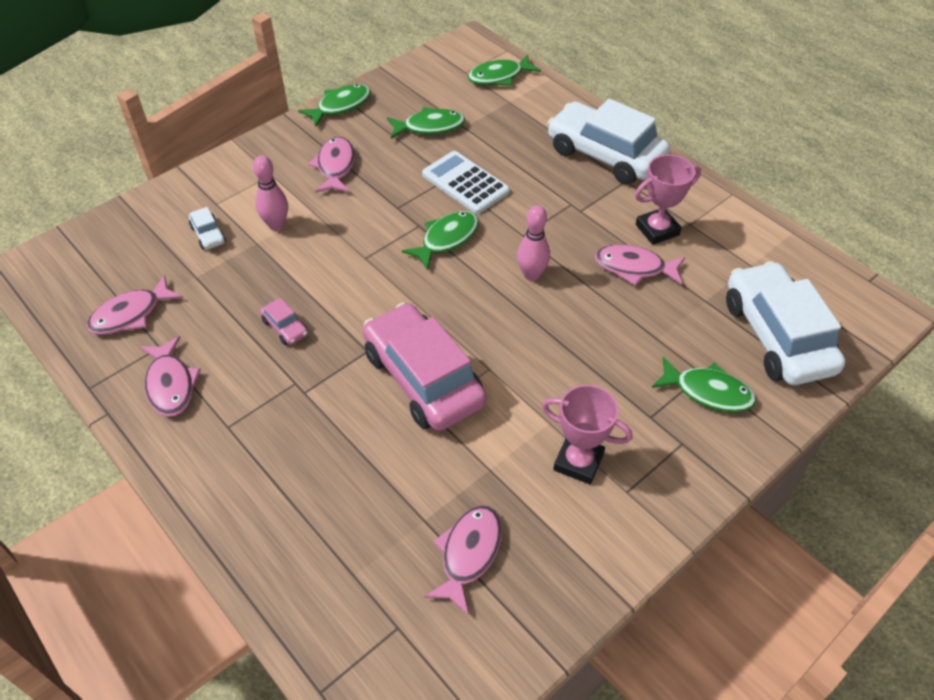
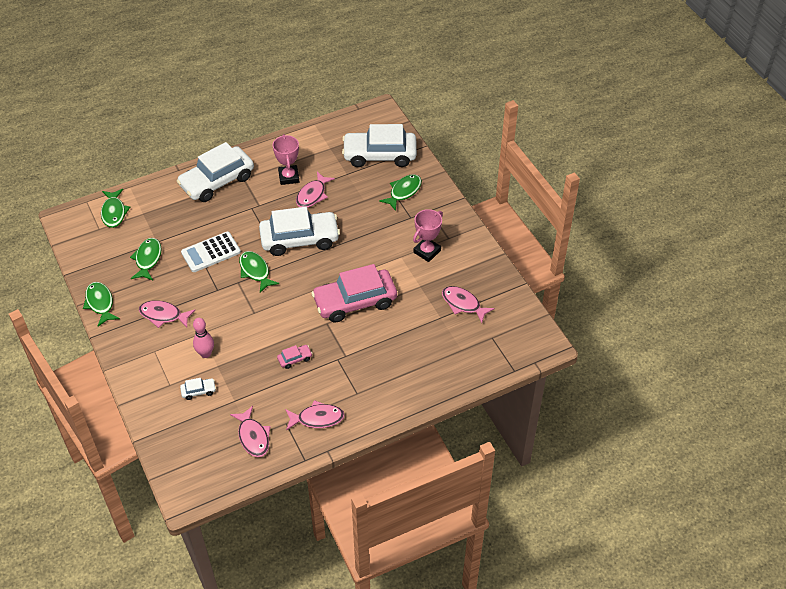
camera: 75 degrees left, 0 degrees up
(531, 274) = (299, 239): pink bowling pin -> white car

